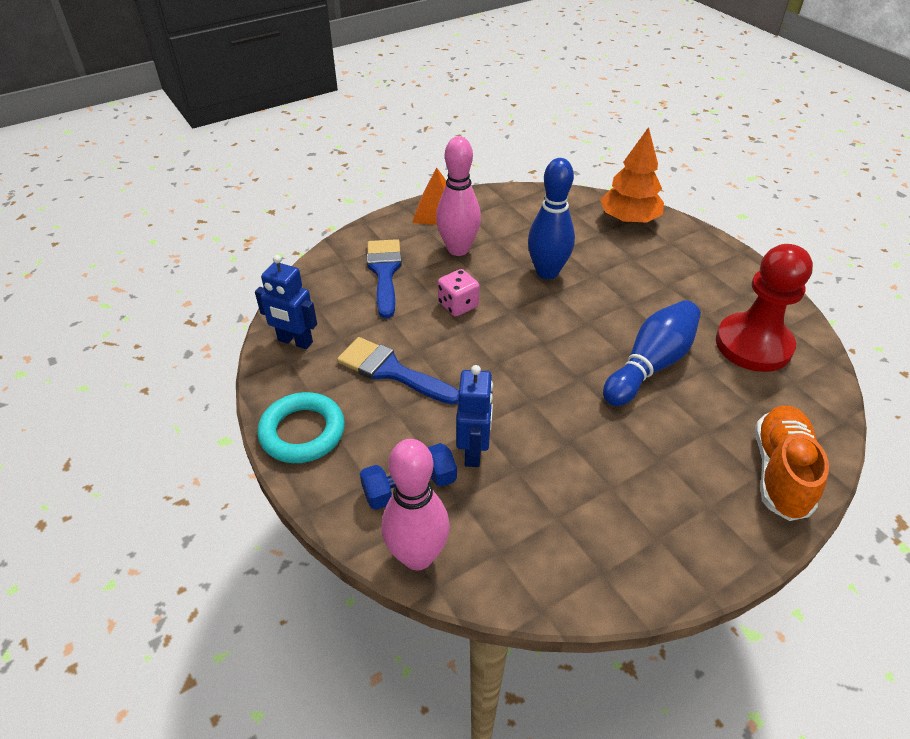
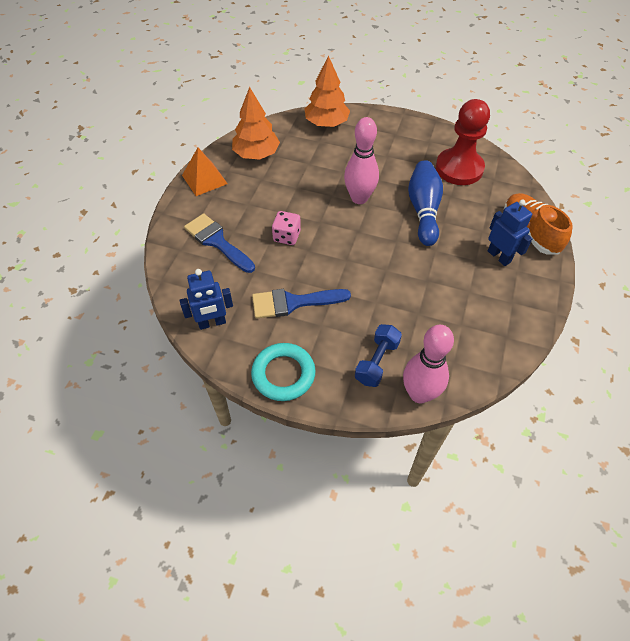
camera: 40 degrees left, 10 degrees up
(458, 249) = (246, 199): pink bowling pin -> pink bowling pin (359, 198)
(474, 451) = (387, 318): blue robot -> blue robot (499, 256)
(515, 214) = (256, 154): none -> orange tree
(547, 272) = (315, 184): blue bowling pin -> none

